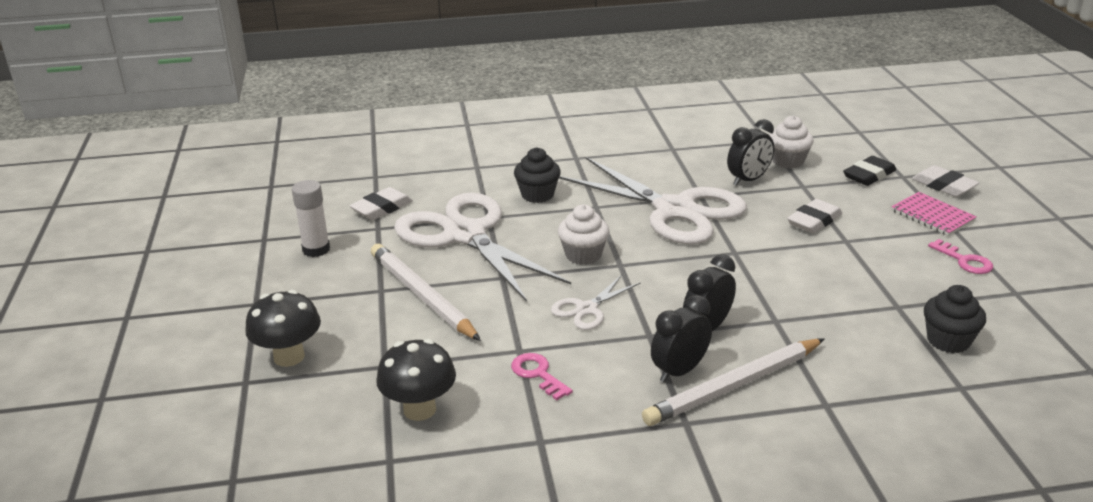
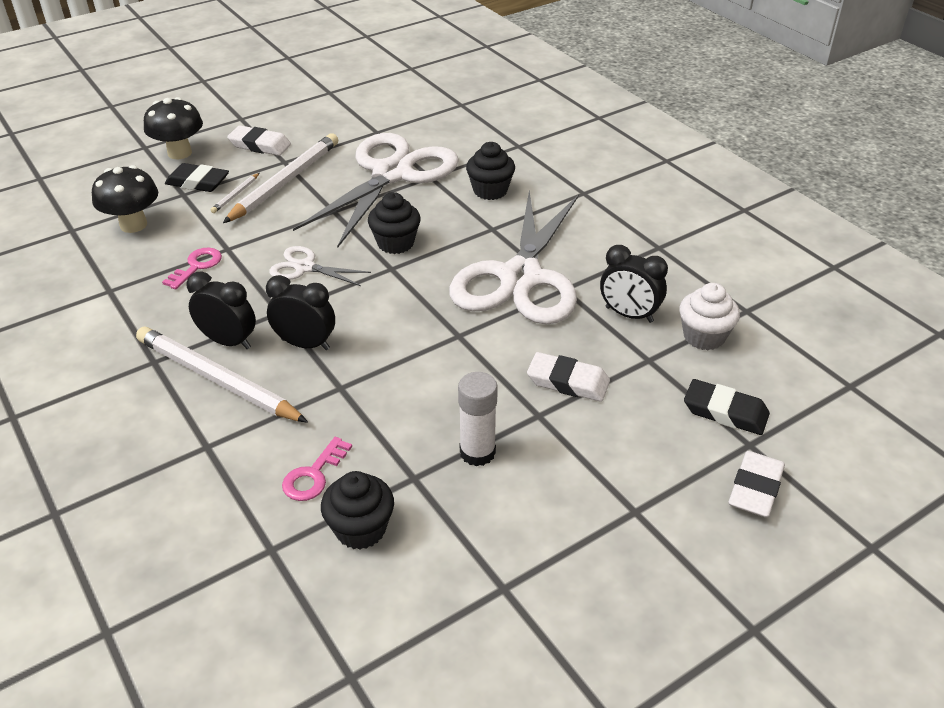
camera: 65 degrees right, 10 degrees up
(316, 249) = (327, 117): white glue stick -> white glue stick (477, 452)
(369, 352) = (198, 182): none -> black eraser
(382, 208) = (409, 123): white eraser -> white eraser (260, 145)
(419, 330) = (236, 195): none -> white pencil
(583, 255) = (395, 243): white cupcake -> black cupcake
(932, 216) = (657, 485): pink notebook -> none
(964, 261) = (556, 529): pink key -> pink key (313, 475)

